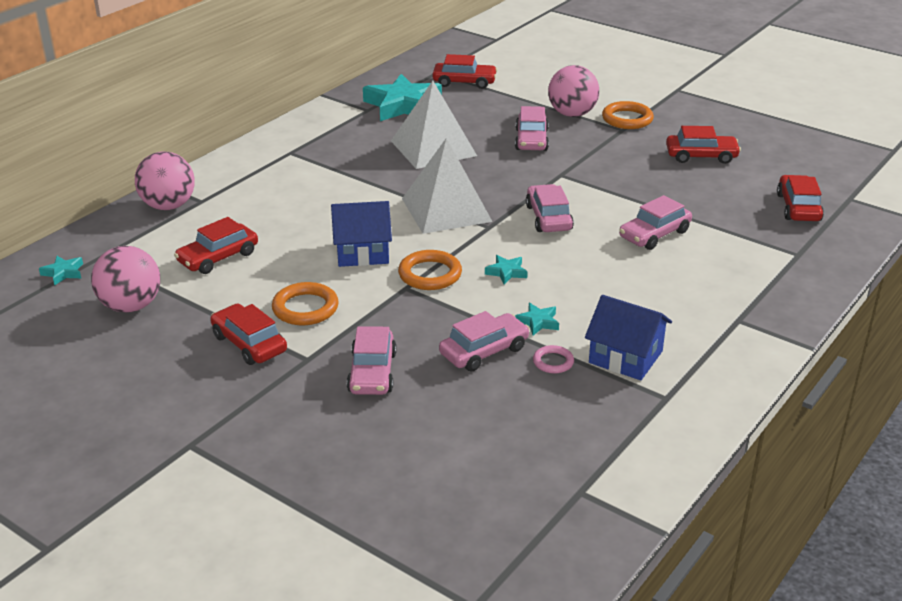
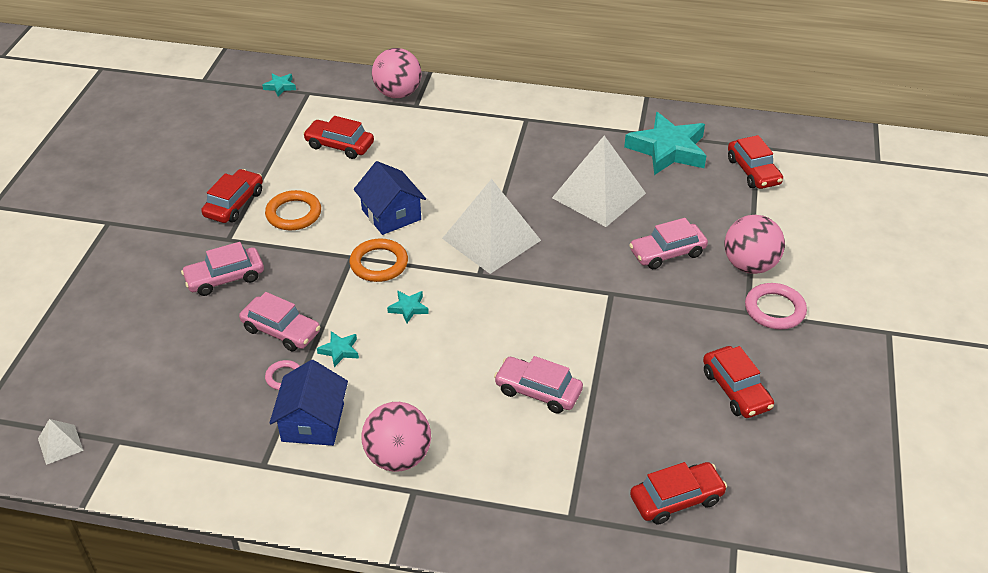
camera: 65 degrees right, 10 degrees up
(131, 306) = (254, 132): pink ball -> pink ball (398, 457)
(548, 218) = (521, 308): pink car -> none
(561, 538) = (60, 444): none -> white pyramid
(627, 119) = (774, 309): orange ring -> pink ring

